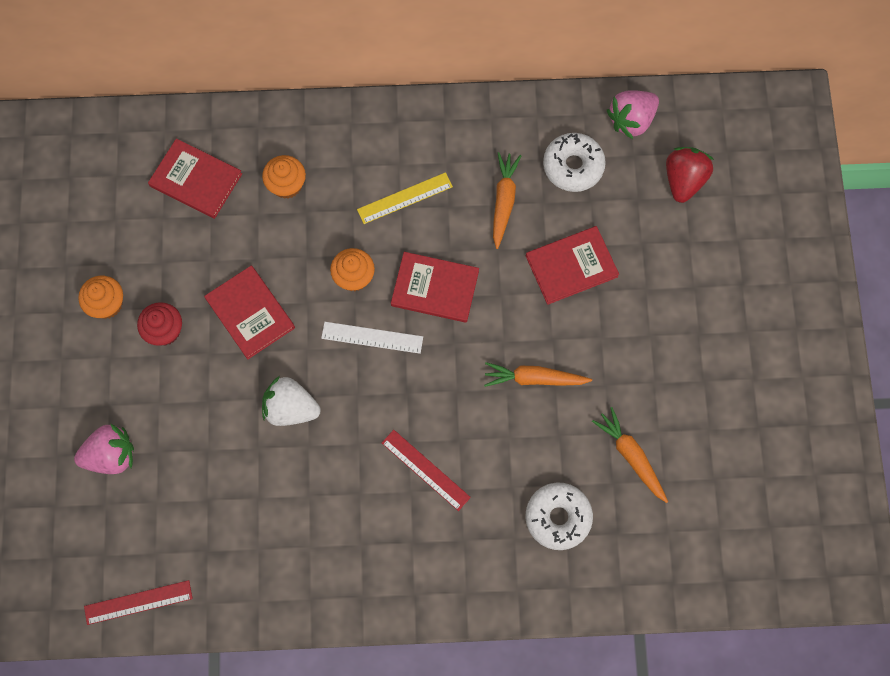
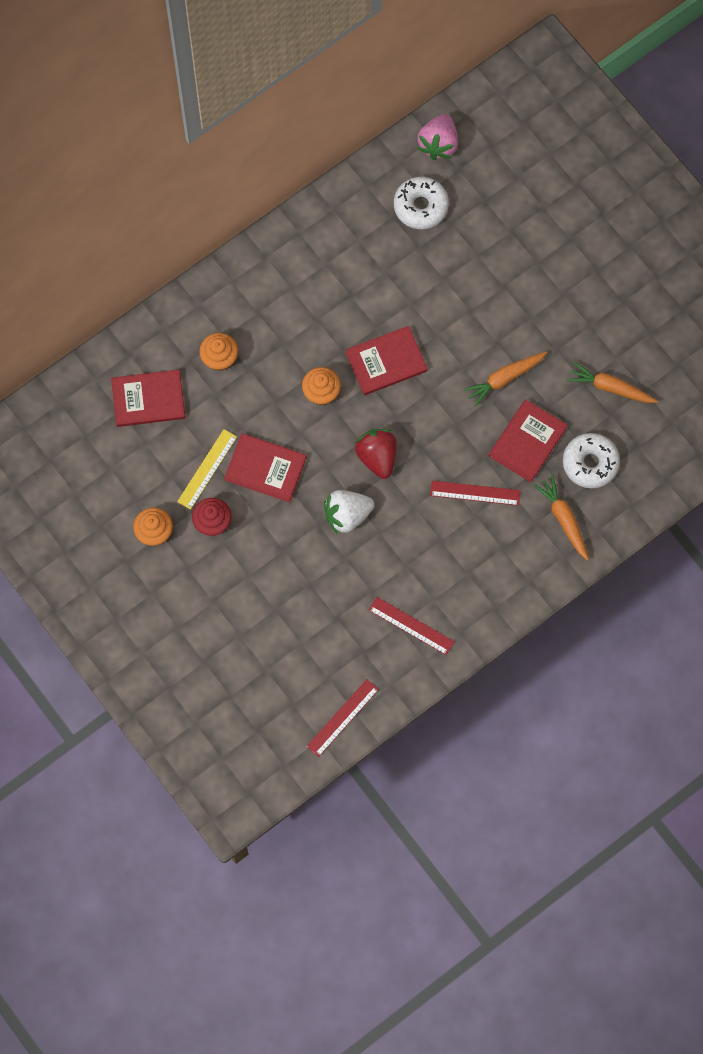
camera: 35 degrees left, 0 degrees up
(111, 455) = (243, 634): pink strawberry -> none
(269, 557) = (411, 626): none -> red ruler
(372, 337) = (367, 427): white ruler -> none
(405, 198) = (315, 310): yellow ruler -> yellow ruler (207, 469)
(503, 201) = (389, 265): orange carrot -> orange carrot (563, 519)
(571, 266) = (472, 281): red book -> red book (527, 441)
(683, 180) = (508, 165): red strawberry -> red strawberry (377, 457)

